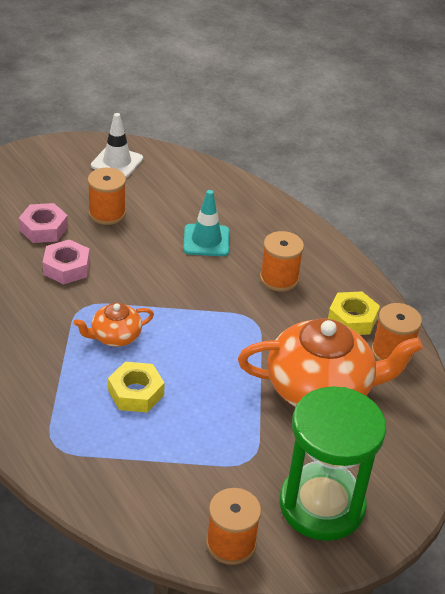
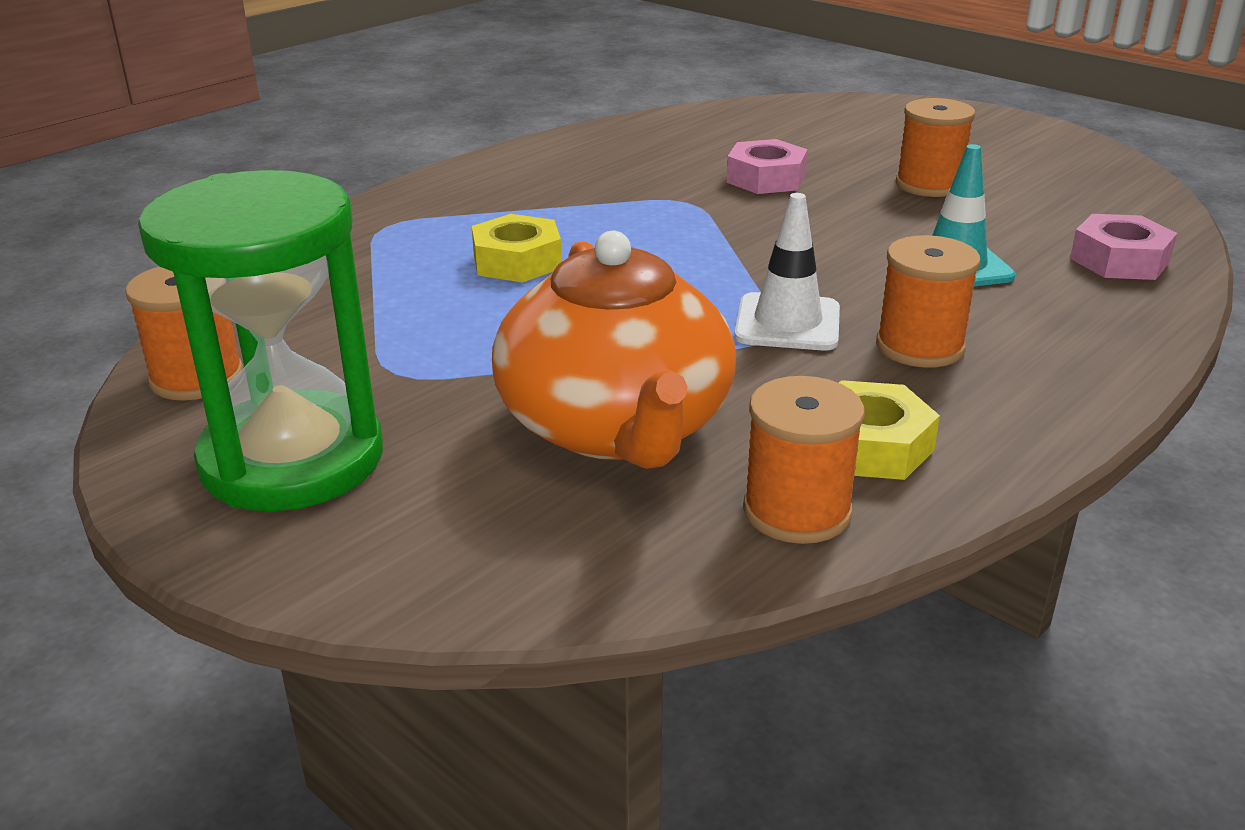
camera: 80 degrees right, 10 degrees down
(43, 228) = (839, 153): pink nut -> pink nut (1119, 260)
(115, 336) = (636, 230): orange teapot -> none
(117, 162) = (1074, 173): white traffic cone -> white traffic cone (787, 323)

